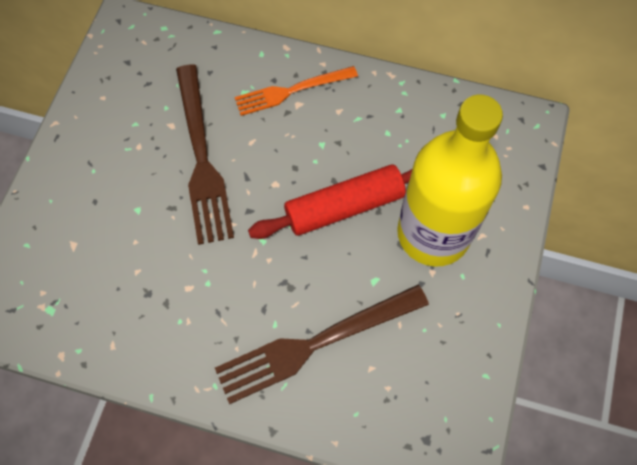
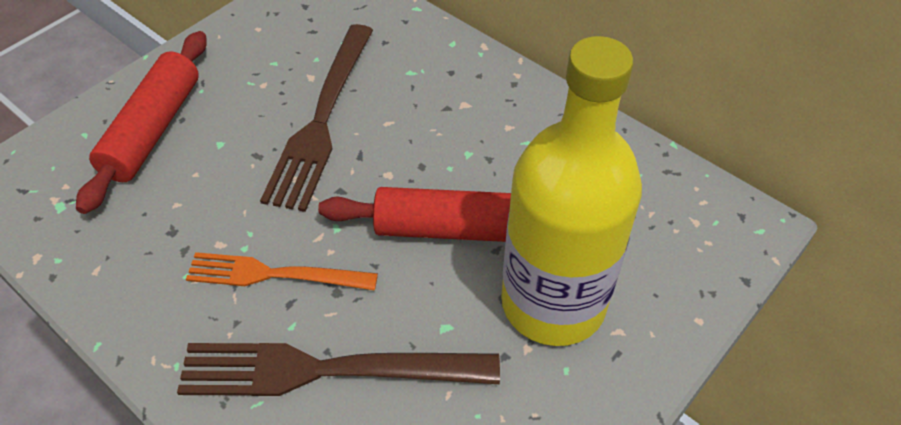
camera: 25 degrees right, 15 degrees down
(78, 219) = (153, 129): none -> red rolling pin
(291, 91) = (464, 89): orange fork -> orange fork (274, 274)

